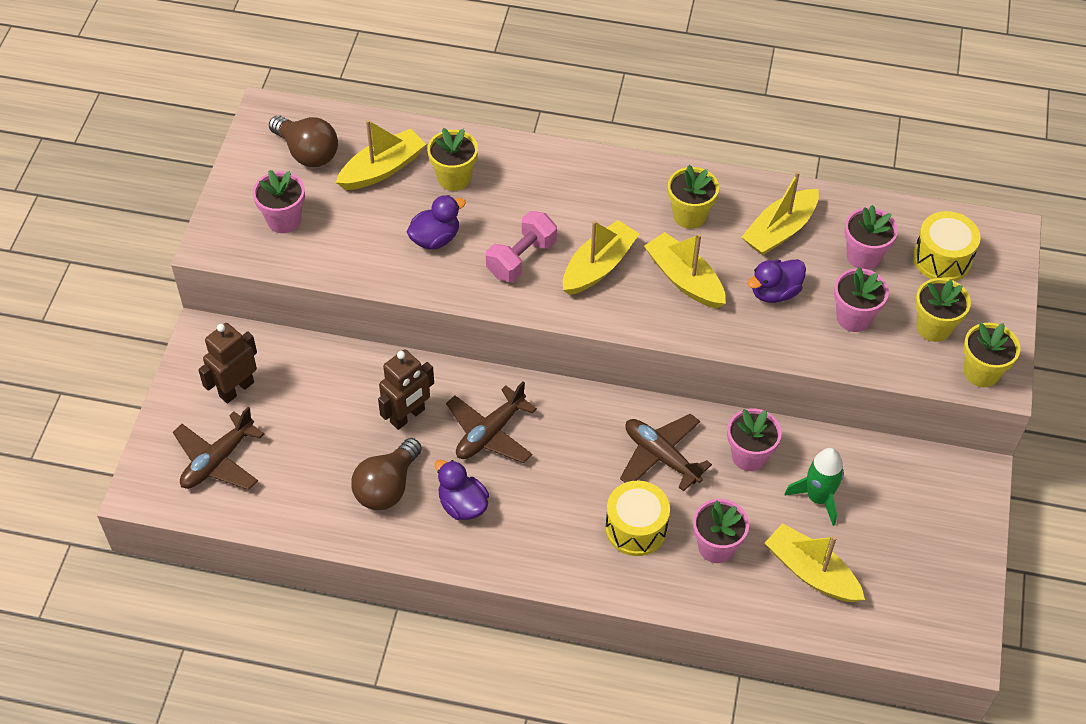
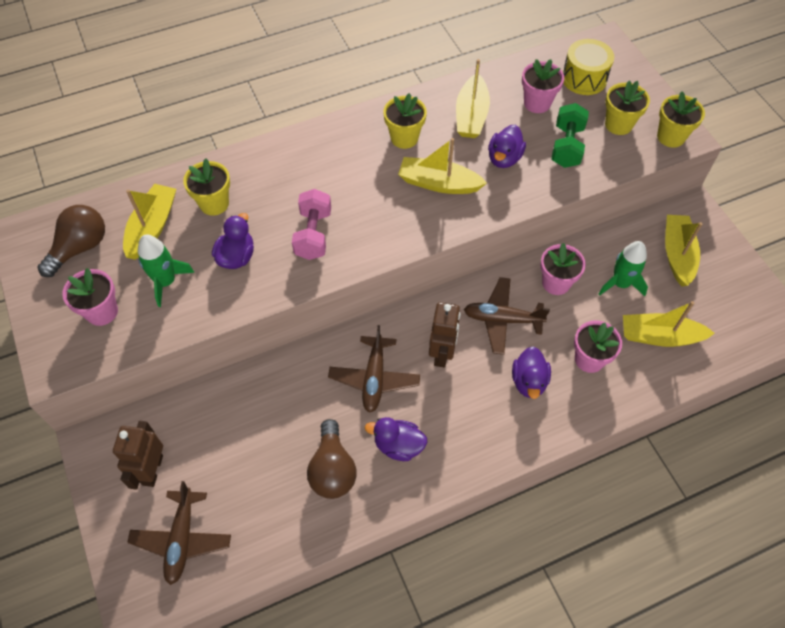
camera: 35 degrees left, 5 degrees up
(307, 152) = (80, 248): brown light bulb -> brown light bulb turned 60 degrees counterclockwise
(356, 225) = (166, 282): none -> green rocket
(408, 416) = (304, 404): brown robot -> brown robot (442, 353)
(598, 266) = (373, 208): yellow boat -> yellow boat (677, 254)
(636, 528) = (529, 381): yellow drum -> purple duck
(853, 317) = (566, 146): pink flower pot -> green dumbbell

